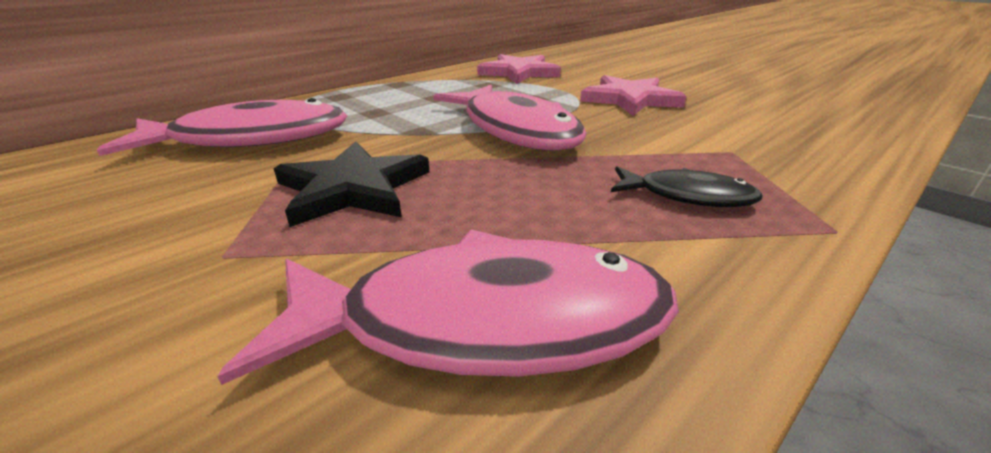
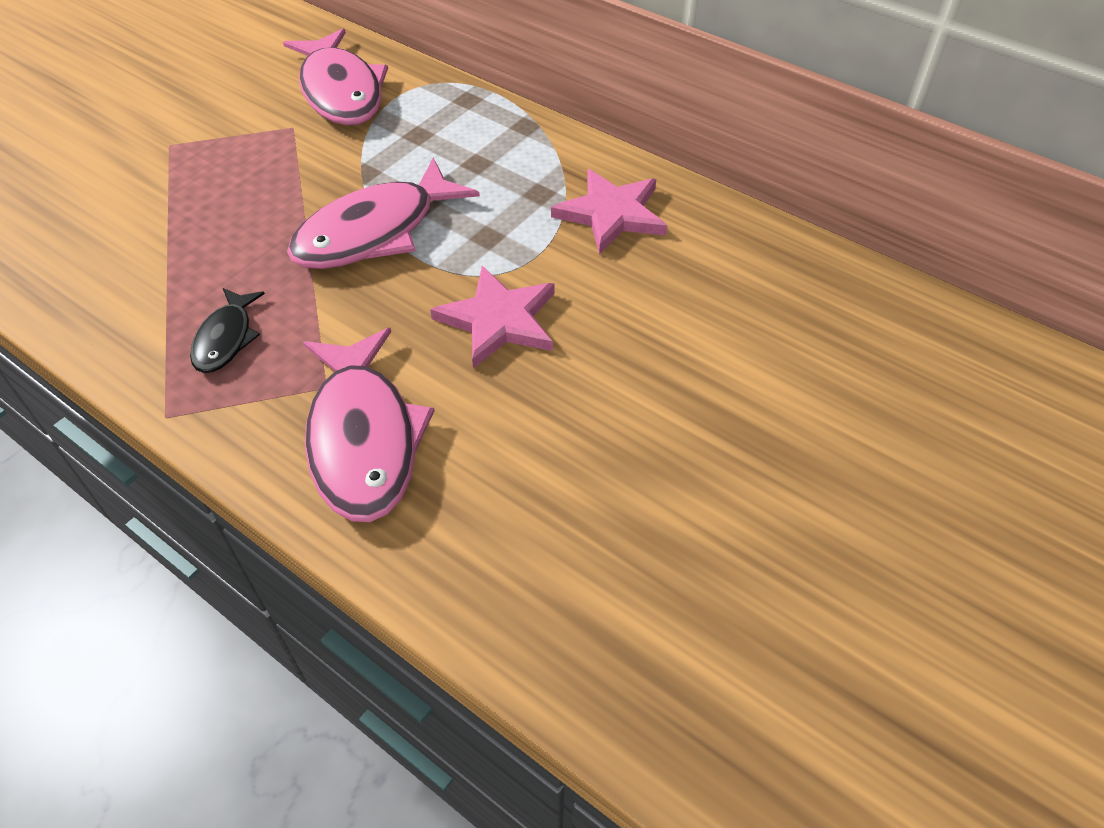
camera: 80 degrees right, 20 degrees up
(353, 188) = (248, 166): black star -> none
(484, 322) = (96, 246): pink fish -> pink fish (363, 438)

